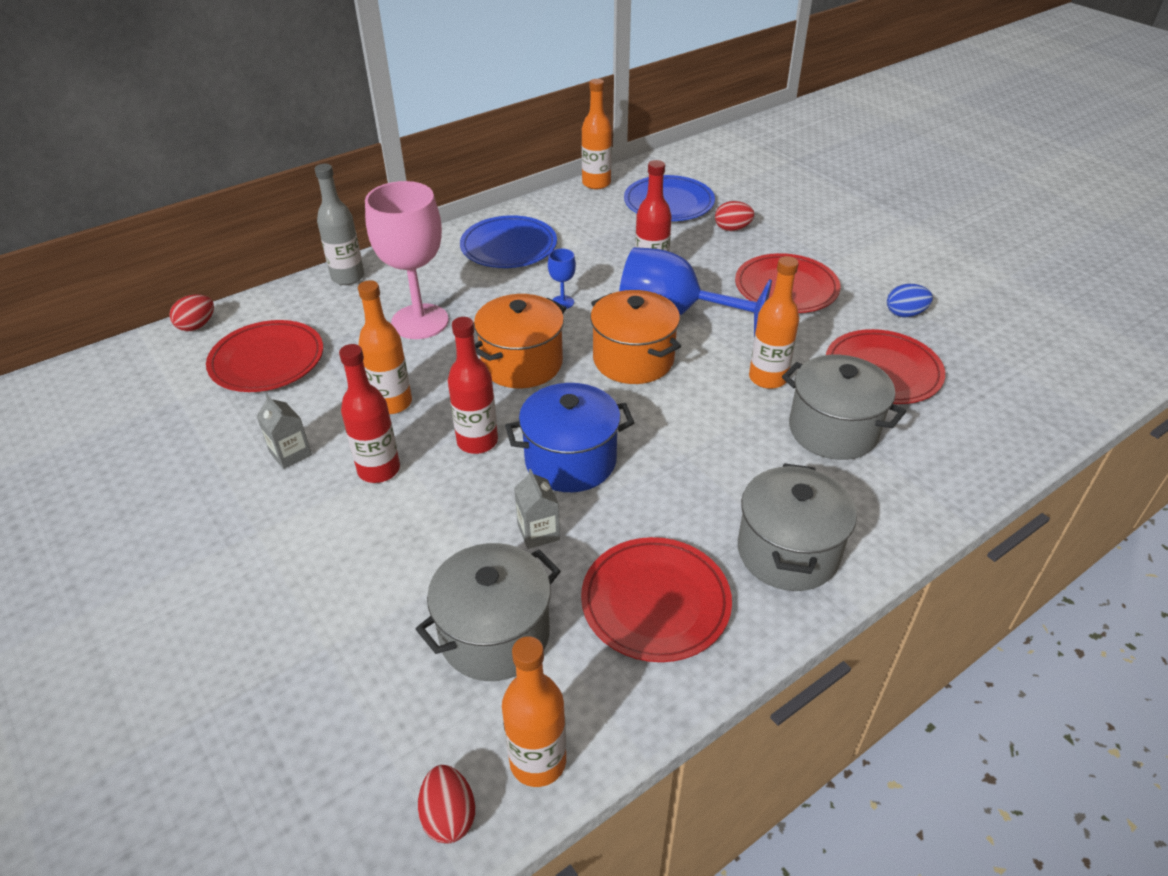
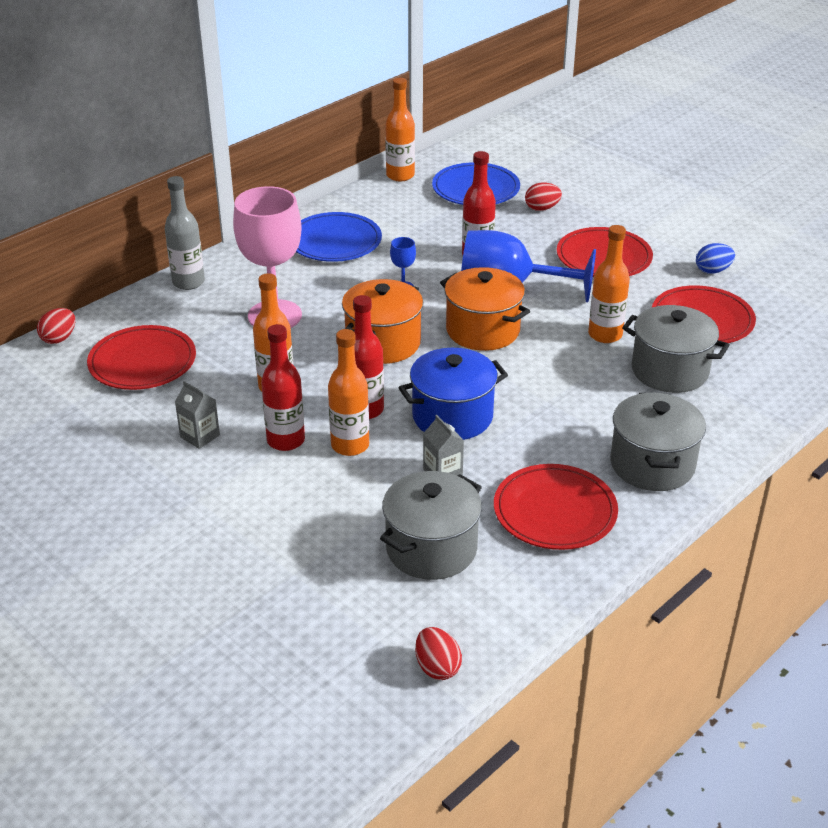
camera: 10 degrees left, 5 degrees down
(538, 761) = (494, 626): orange bottle -> orange bottle (350, 445)

